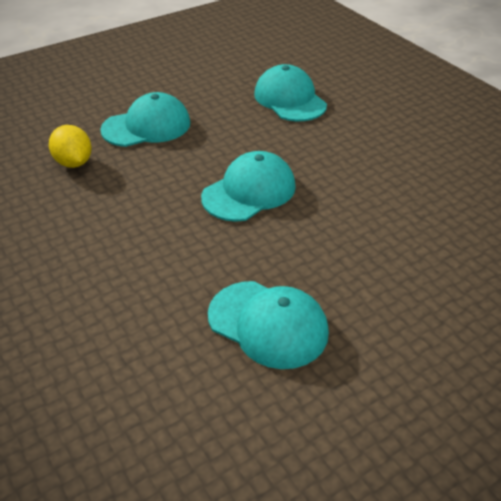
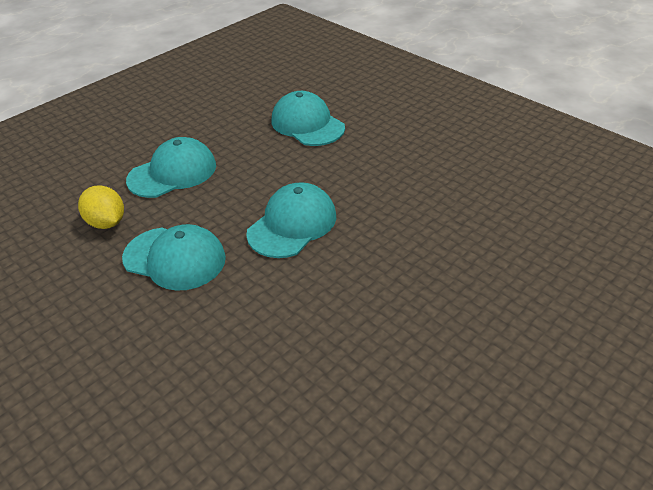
camera: 10 degrees left, 0 degrees up
(268, 324) = (346, 357): turquoise cap -> turquoise cap (175, 258)

